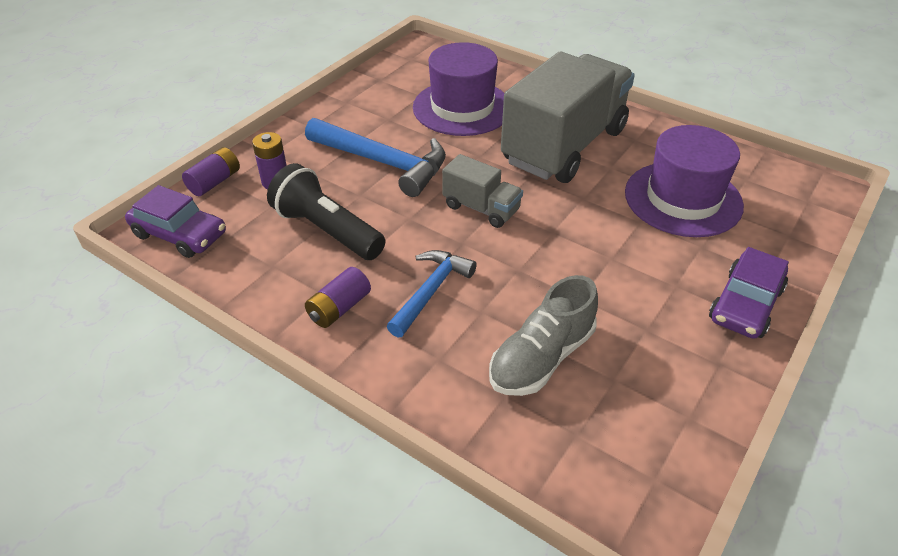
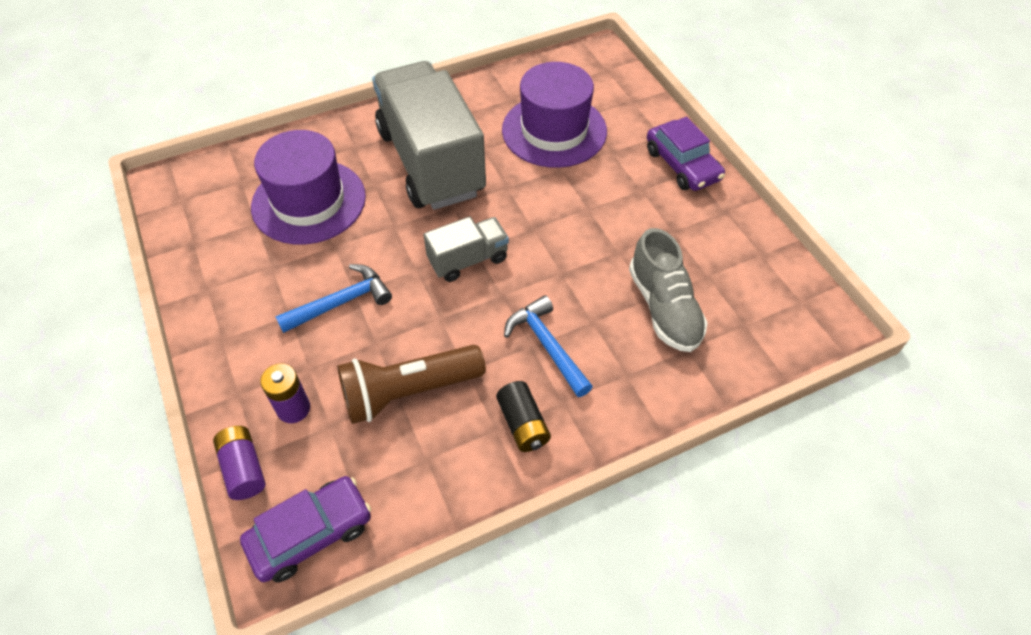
camera: 60 degrees left, 10 degrees up
(327, 230) = (408, 392): black flashlight -> brown flashlight
(339, 308) = (523, 424): purple battery -> black battery
(383, 162) = (341, 302): blue hammer -> blue hammer, size x0.64

